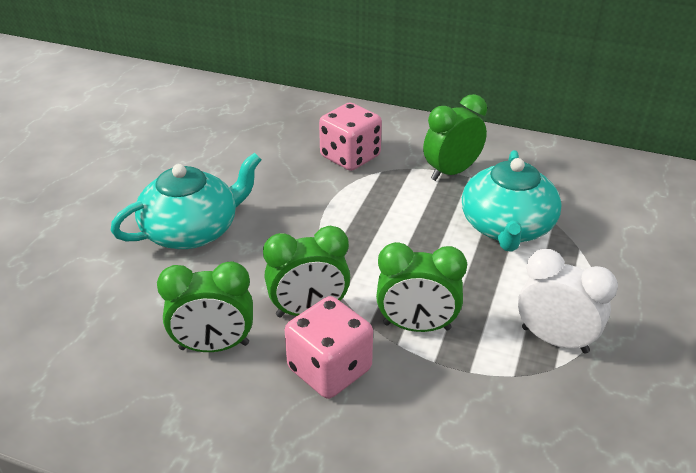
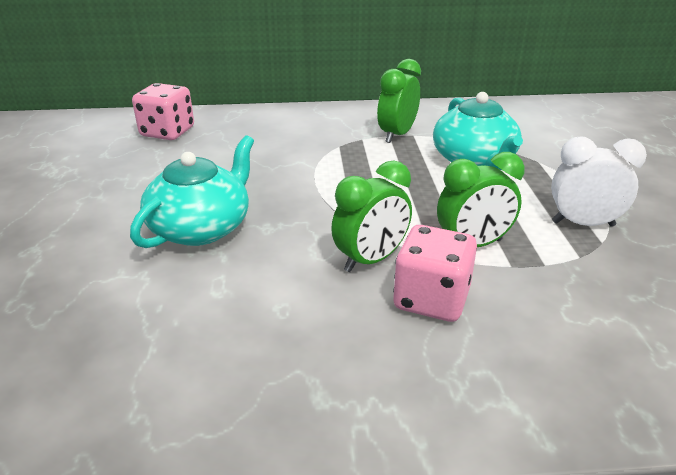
camera: 25 degrees left, 5 degrees down
(214, 346) = (306, 315): green clock -> none
(350, 157) = (303, 142): pink dice -> pink dice (167, 132)

